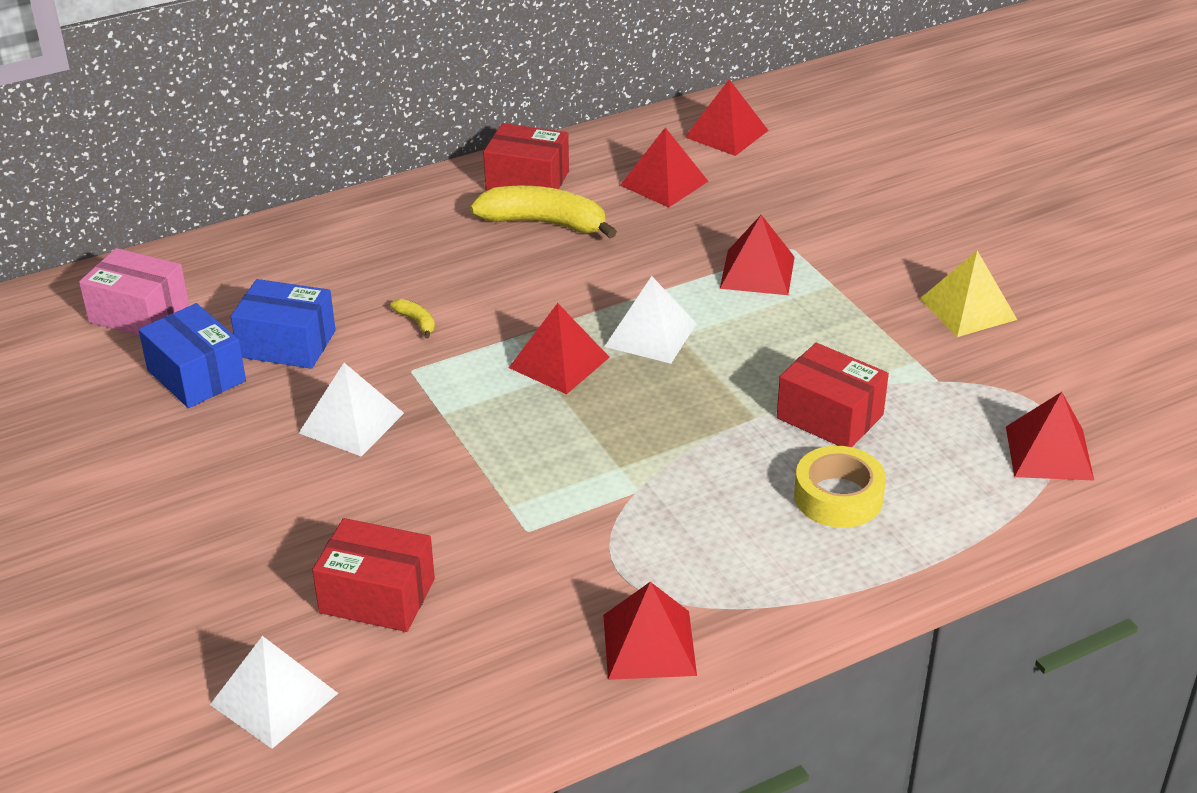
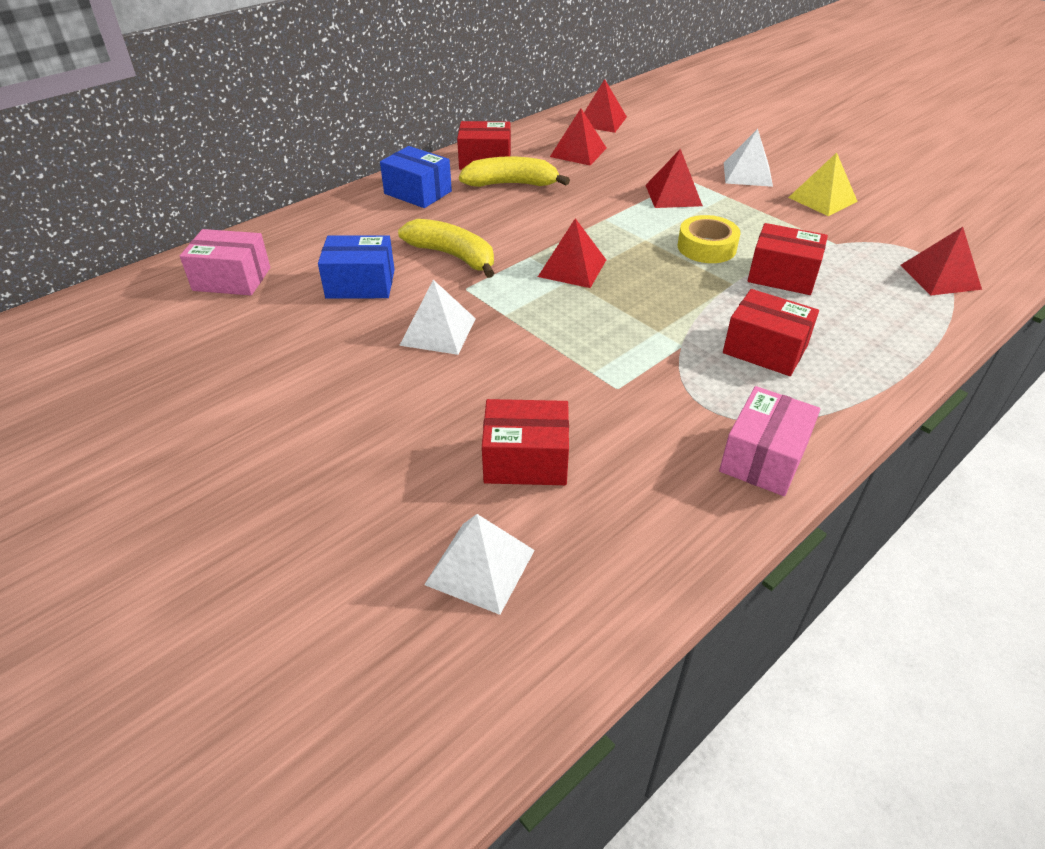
camera: 15 degrees left, 5 degrees up
(196, 375) = (297, 316): blue box -> blue box (418, 192)
(416, 322) = (453, 256): yellow banana -> yellow banana, size x2.35
(649, 644) = (763, 458): red pyramid -> pink box
(651, 335) = (626, 242): white pyramid -> white pyramid (747, 174)
(739, 513) = (765, 349): none -> red box
(838, 497) = (825, 327): yellow tape -> yellow tape (706, 247)

